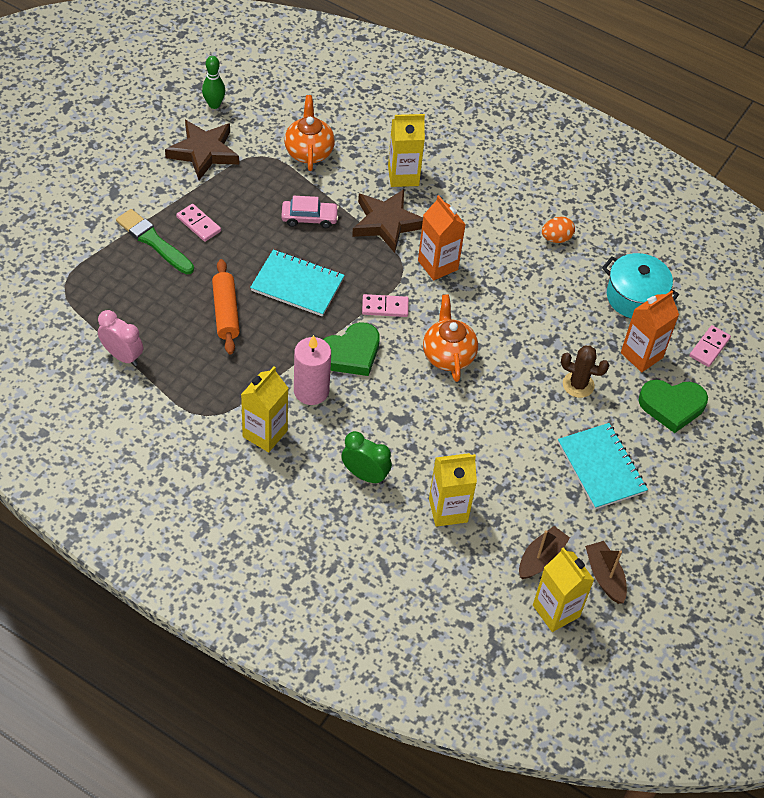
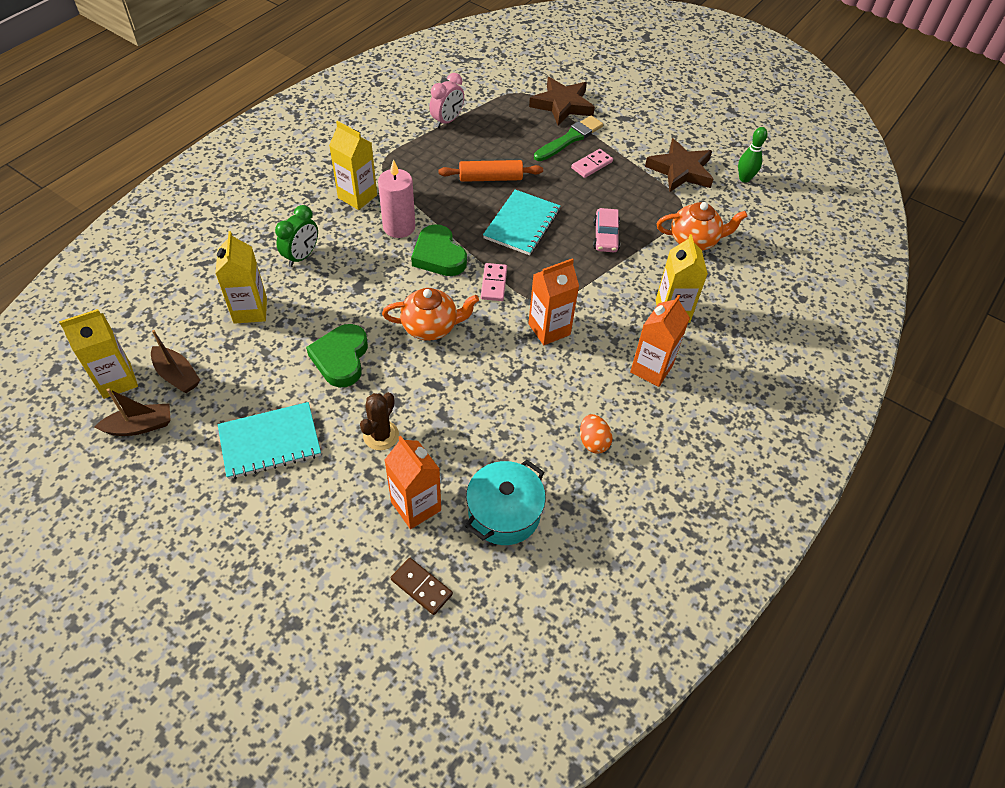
camera: 95 degrees right, 0 degrees up
(387, 223) = (604, 293): brown star -> brown star (562, 105)
(473, 196) = (651, 369): none -> orange carton
(672, 406) = (338, 527): green heart -> green heart (341, 358)
(709, 347) = (421, 587): pink domino -> brown domino

